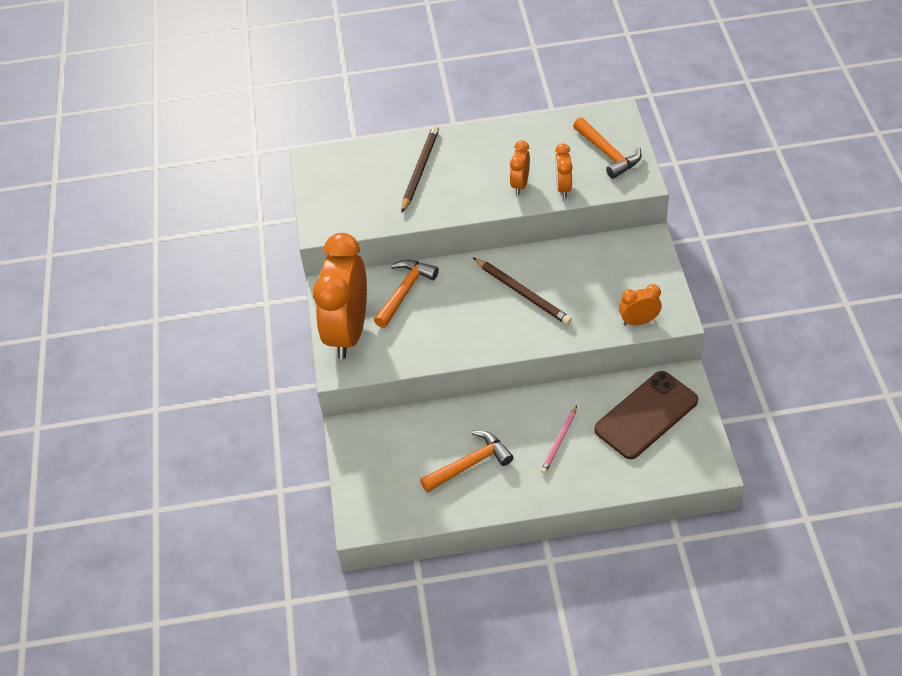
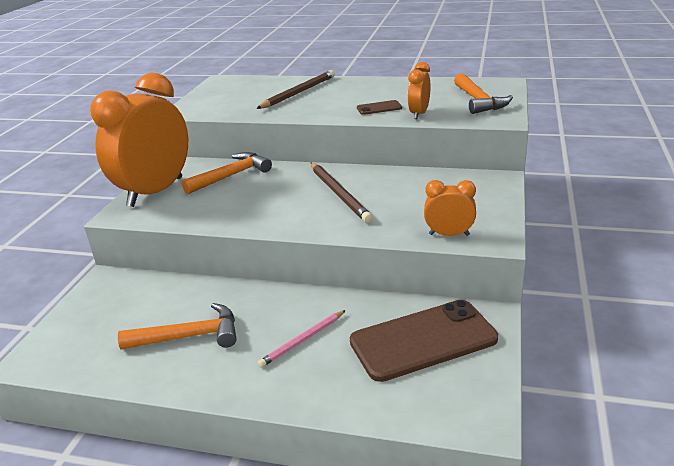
camera: 20 degrees right, 20 degrees down
(520, 184) = (379, 108): orange clock -> brown phone

